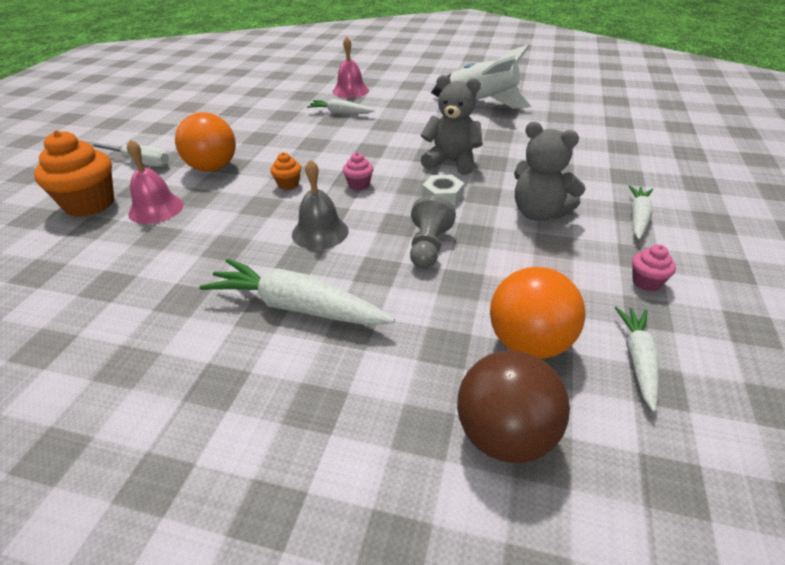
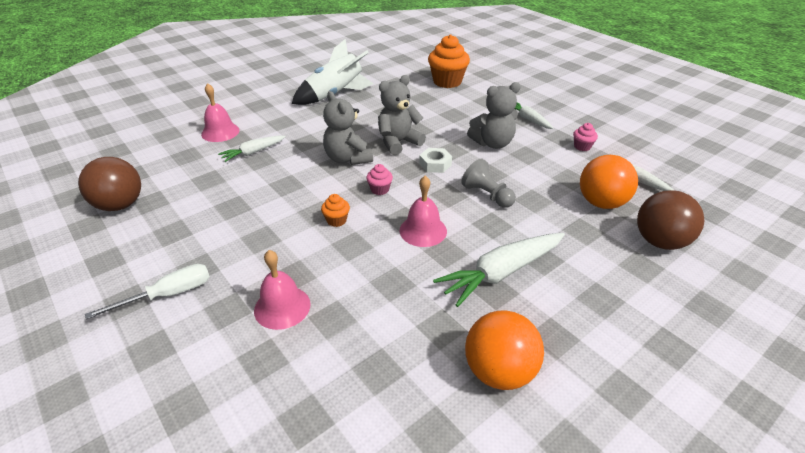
camera: 55 degrees left, 0 degrees up
(90, 204) = (213, 353): orange cupcake -> orange cupcake (447, 82)
(212, 168) = (251, 251): orange ball -> orange ball (499, 371)
(220, 104) = (120, 205): none -> brown ball
(320, 232) = (423, 230): grey bell -> pink bell
(387, 151) = (347, 159): none -> grey teddy bear

